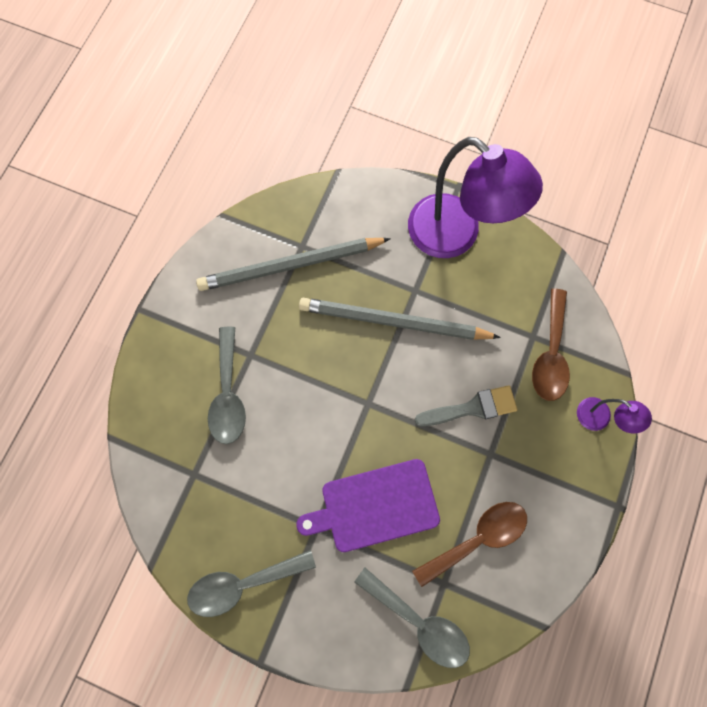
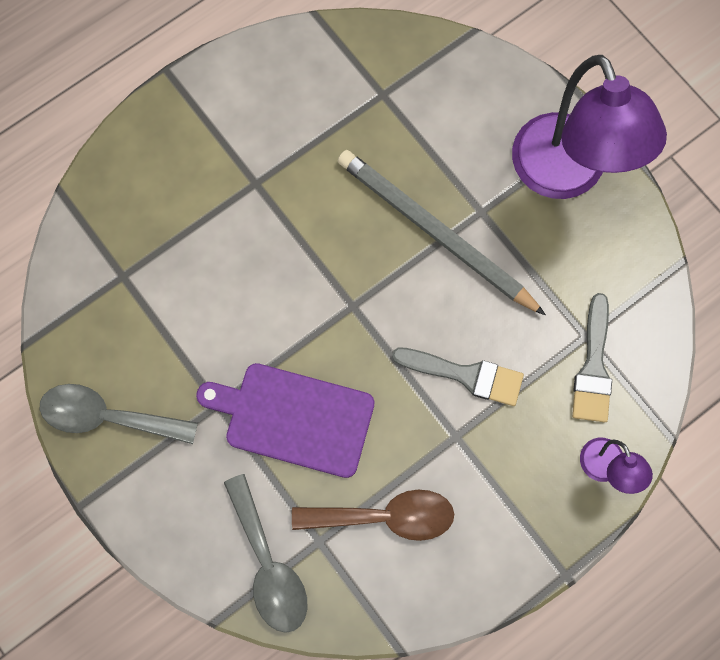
camera: 30 degrees right, 0 degrees up
(228, 395) = (207, 212): grey spoon -> none
(290, 265) = (357, 109): grey pencil -> none
(550, 354) = (593, 367): brown spoon -> grey brush

